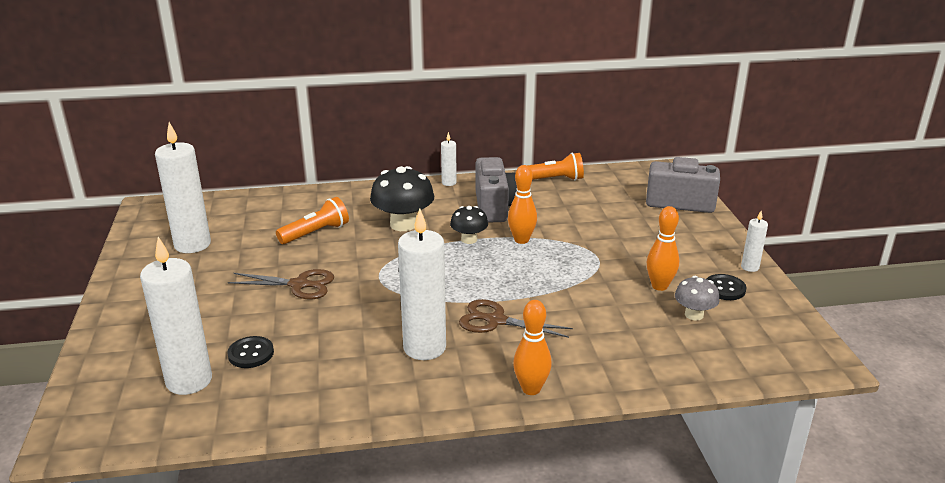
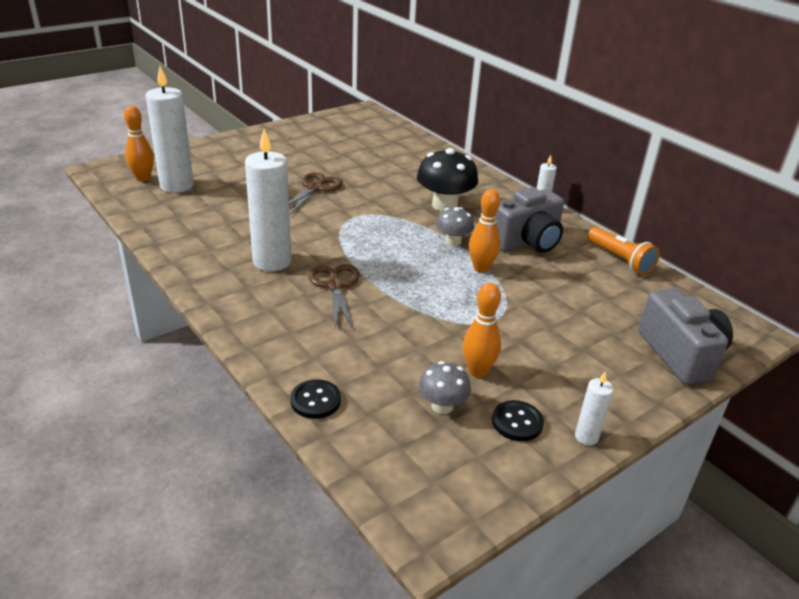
camera: 60 degrees right, 5 degrees up
(192, 244) = (332, 138): white candle -> none
(251, 354) = (218, 196): black button -> black button (315, 400)
(299, 285) = (315, 188): brown scissors -> brown scissors turned 135 degrees counterclockwise
(315, 233) = (392, 174): orange flashlight -> none
(469, 239) = (453, 241): black mushroom -> grey mushroom
(531, 389) = (247, 327): orange bowling pin -> orange bowling pin (143, 178)

